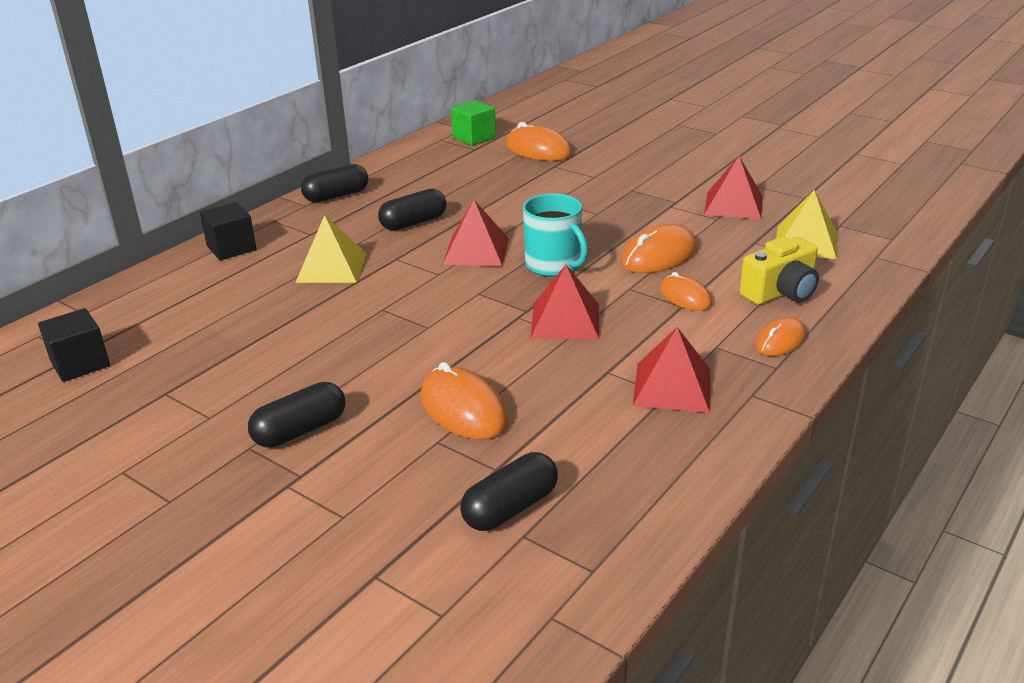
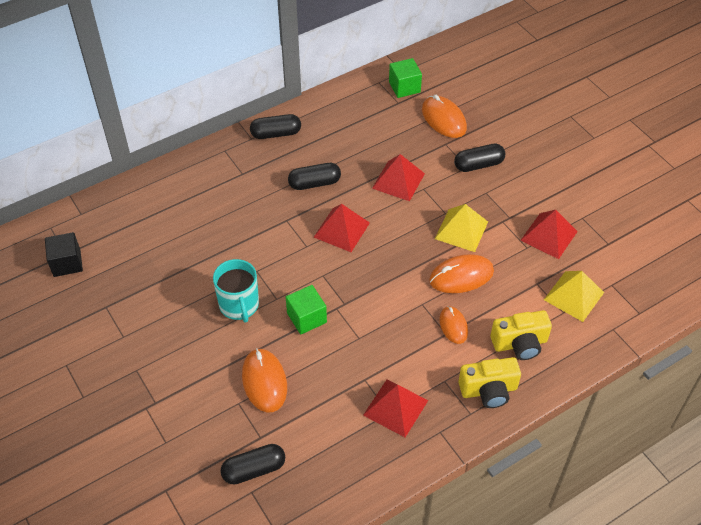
camera: 20 degrees right, 20 degrees up
(231, 248) = (187, 174): black cube -> none
(300, 430) = (168, 366): black capsule -> black capsule (478, 165)
(331, 267) = (242, 216): yellow pyramid -> yellow pyramid (461, 230)
(483, 334) = (306, 318): none -> green cube
(553, 265) = (385, 262): turquoise mug -> turquoise mug (239, 305)
(565, 320) = (363, 322): red pyramid -> red pyramid (398, 180)
(780, 341) = (488, 390): orange mouse -> yellow camera

